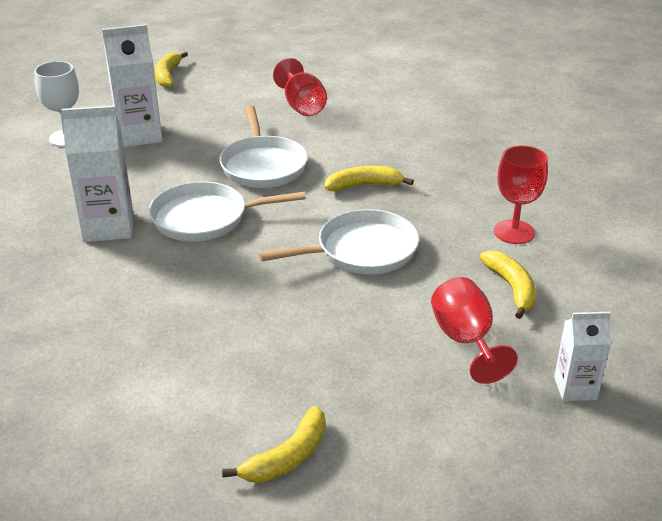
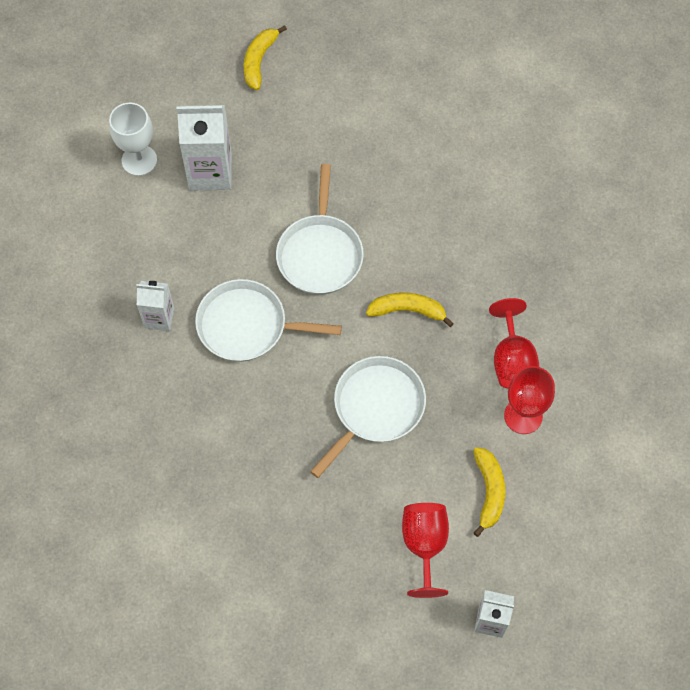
camera: 15 degrees right, 30 degrees up
(108, 227) = (159, 318): white carton -> white carton, size x0.59
(287, 457) = (248, 632): yellow banana -> none
(302, 106) = (386, 154): red goblet -> red goblet (512, 360)
(362, 250) = (375, 408): white pan -> white pan turned 45 degrees counterclockwise

